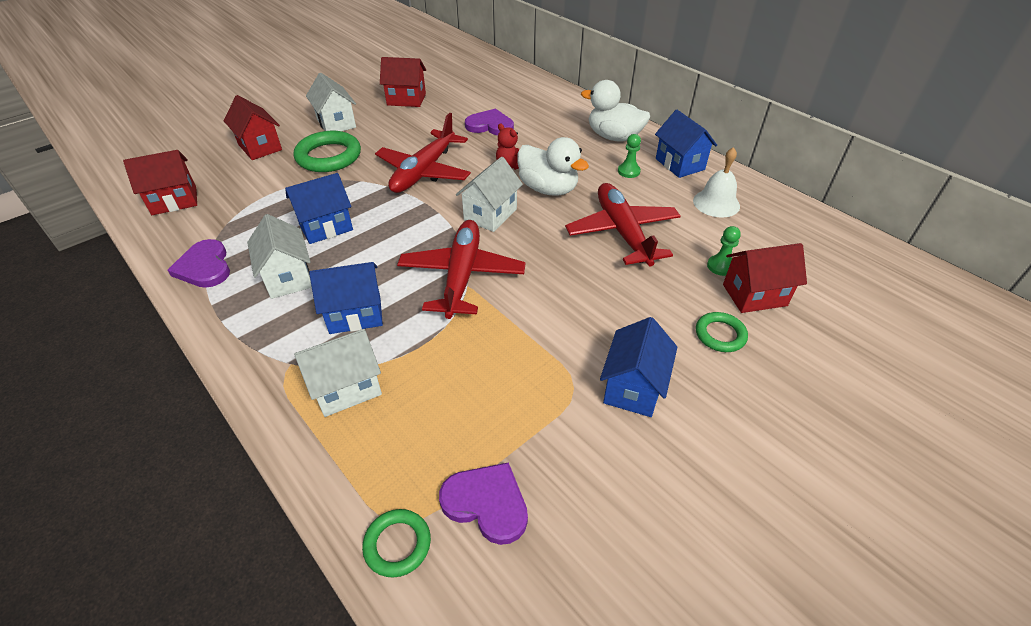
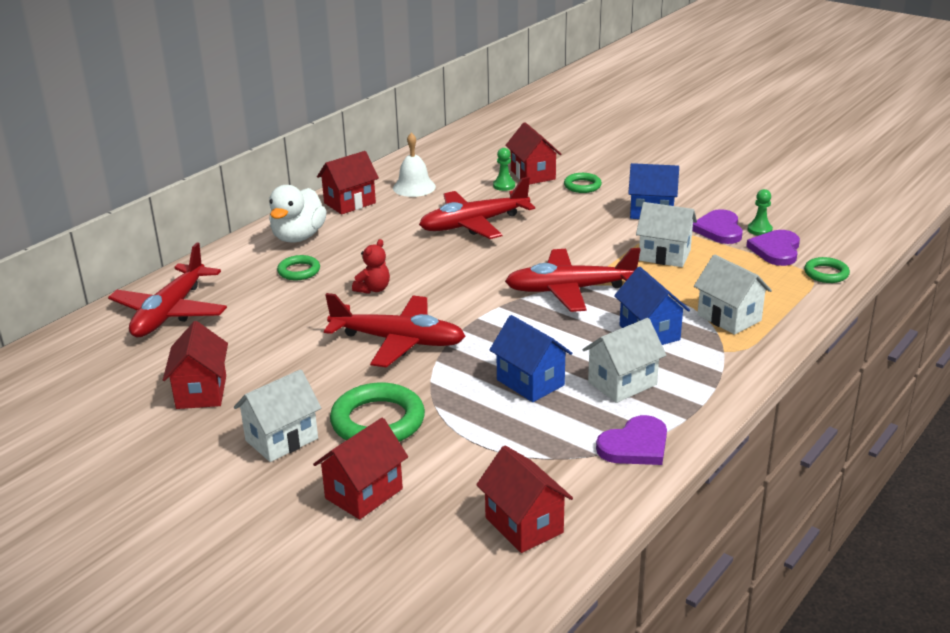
camera: 100 degrees left, 15 degrees down
(490, 125) = (278, 314): purple heart -> purple heart (719, 229)
(490, 215) = (470, 288): white house -> white house (664, 255)
(511, 89) = (170, 312): none -> red plane
(548, 189) = (414, 263): white duck -> none
(553, 135) = (299, 271): none -> green ring
(628, 171) = (369, 226): green pawn -> green pawn (759, 230)
(679, 164) = (349, 203): blue house -> red house

